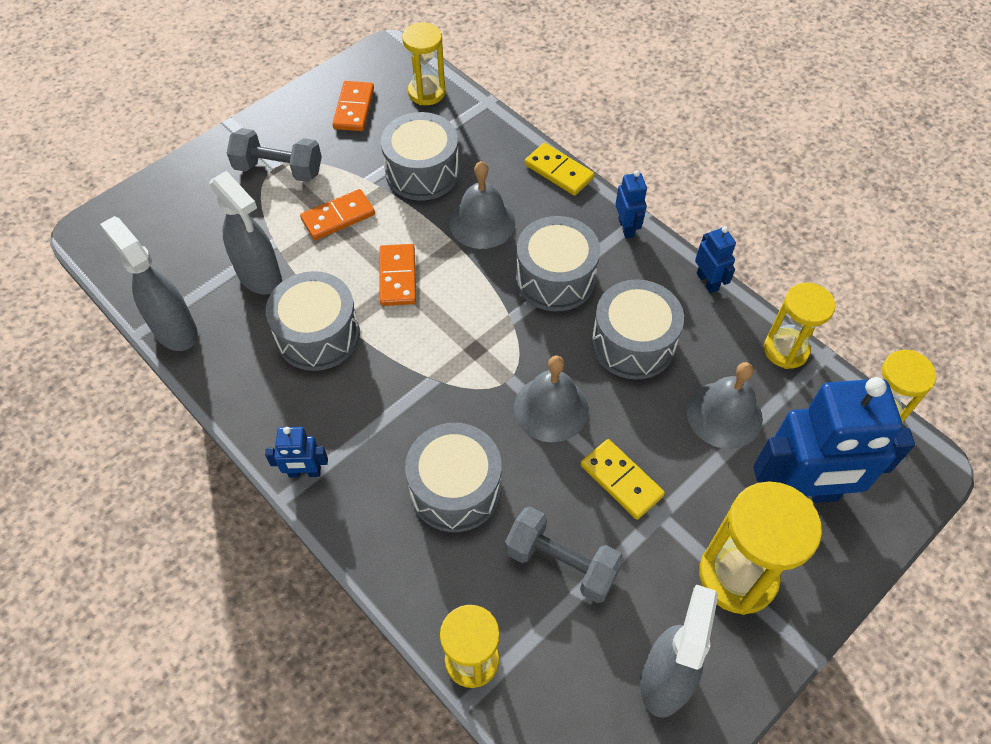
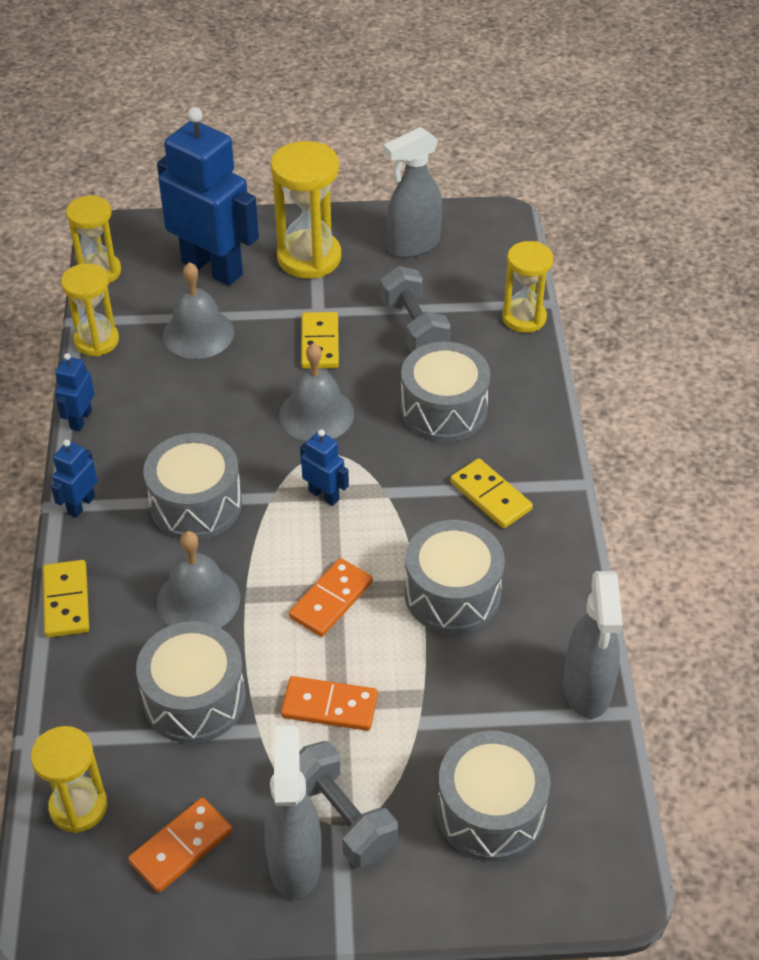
camera: 140 degrees left, 10 degrees down
(260, 276) = (463, 691): grey spray bottle -> grey spray bottle (295, 862)
(304, 472) = (552, 490): blue robot -> blue robot (324, 495)
(351, 432) = (490, 496): none -> yellow domino
(633, 343) = (199, 416): grey drum -> grey drum (490, 811)

